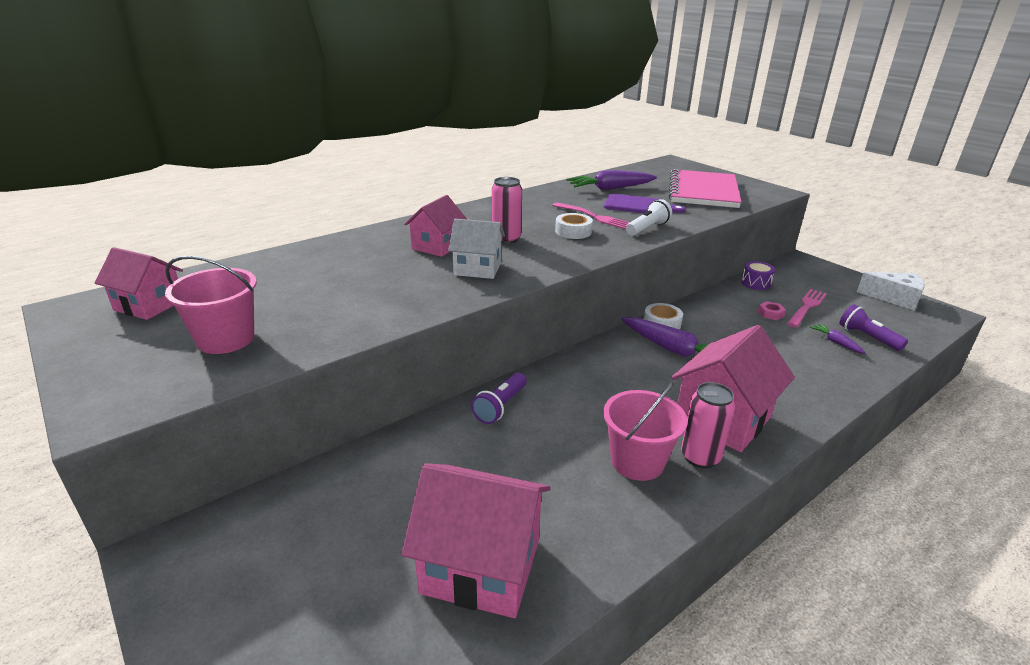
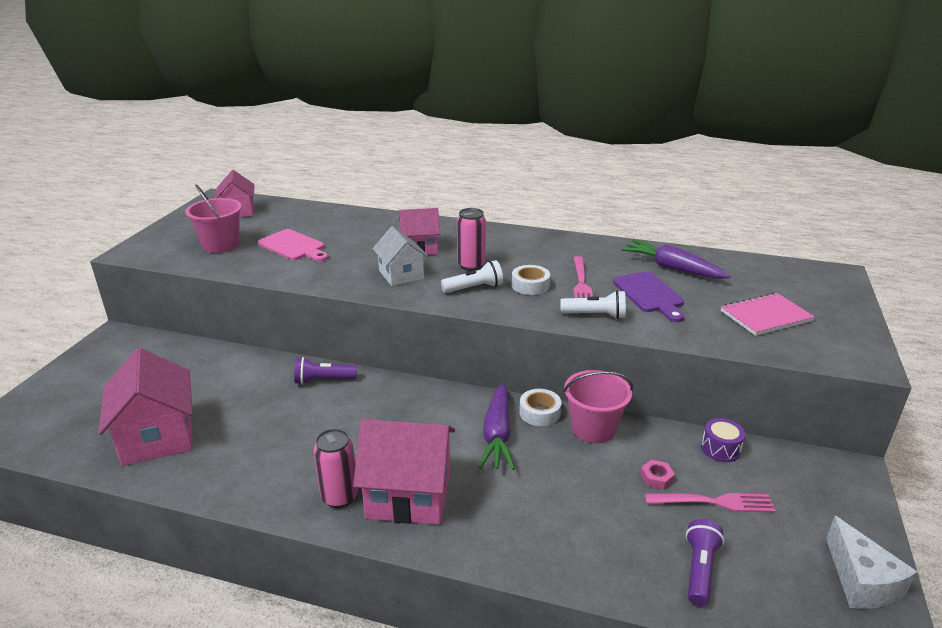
camera: 55 degrees right, 0 degrees up
(319, 299) = (293, 246): none -> pink cutting board
(548, 250) = (474, 288): none -> white flashlight
(637, 461) = (308, 465): pink bucket -> pink bucket (593, 428)
(703, 191) = (765, 316): pink notebook -> pink notebook, size x0.61
(836, 342) = (650, 544): purple carrot -> none

